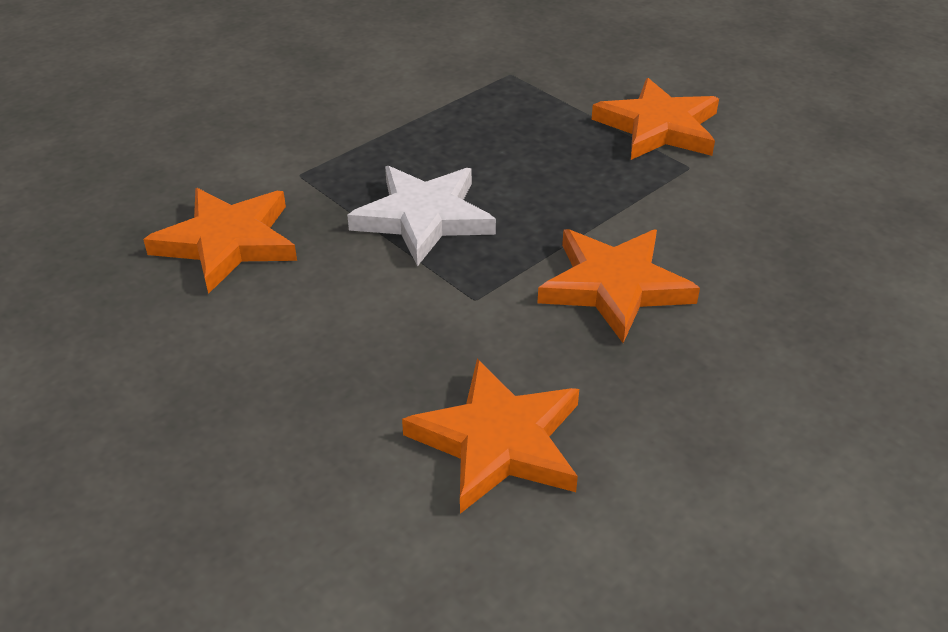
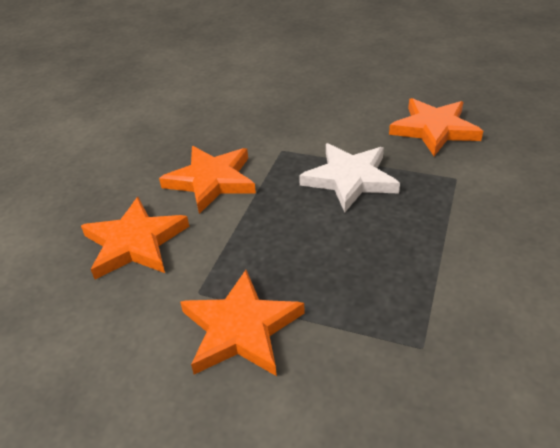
camera: 155 degrees right, 0 degrees up
(499, 441) = (228, 106): orange star -> orange star (135, 243)

